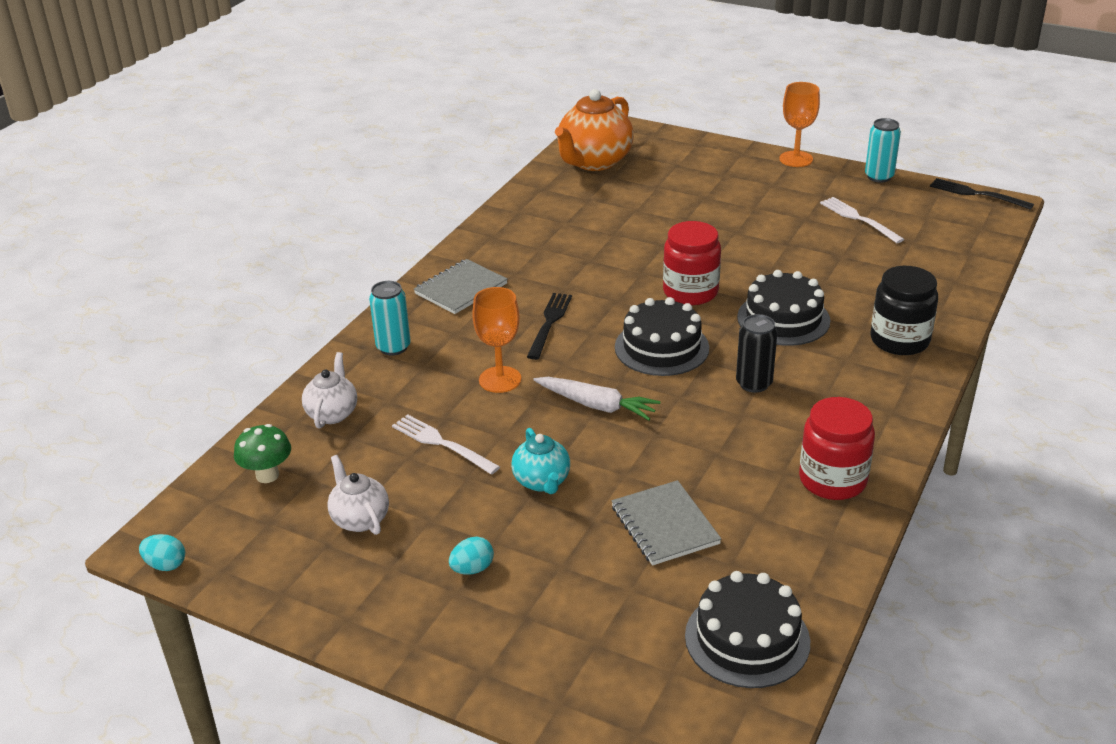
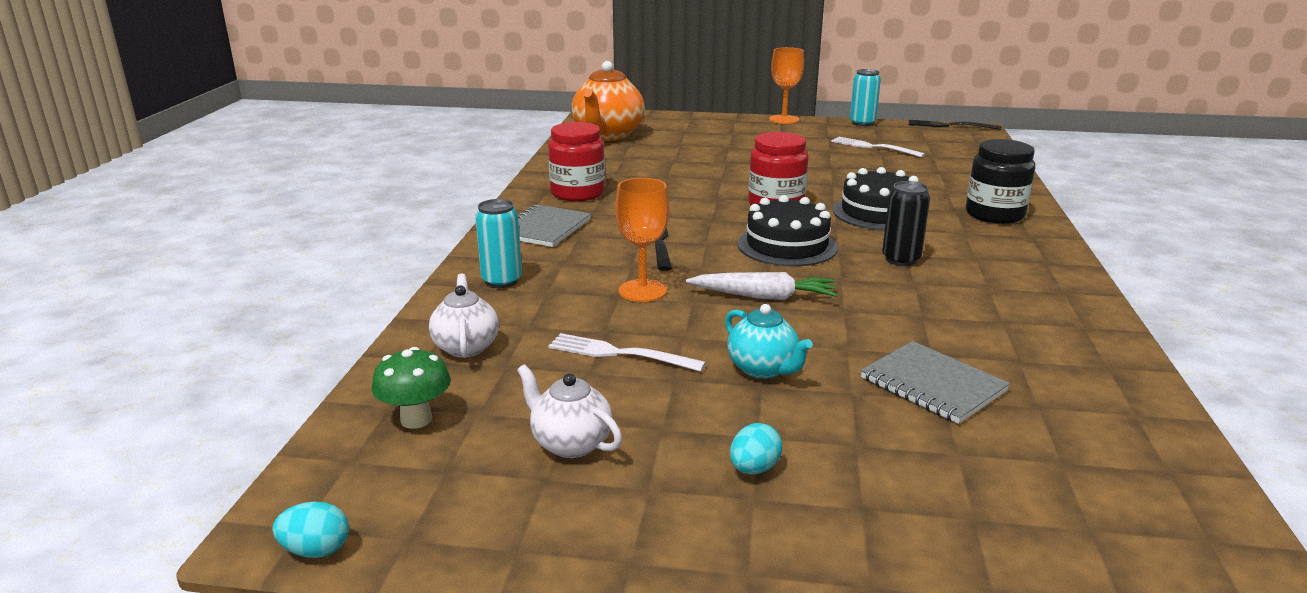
camera: 20 degrees left, 10 degrees down
(747, 639) = (1132, 475): black cake -> none
(832, 480) = (1054, 319): red jar -> red jar (577, 193)

